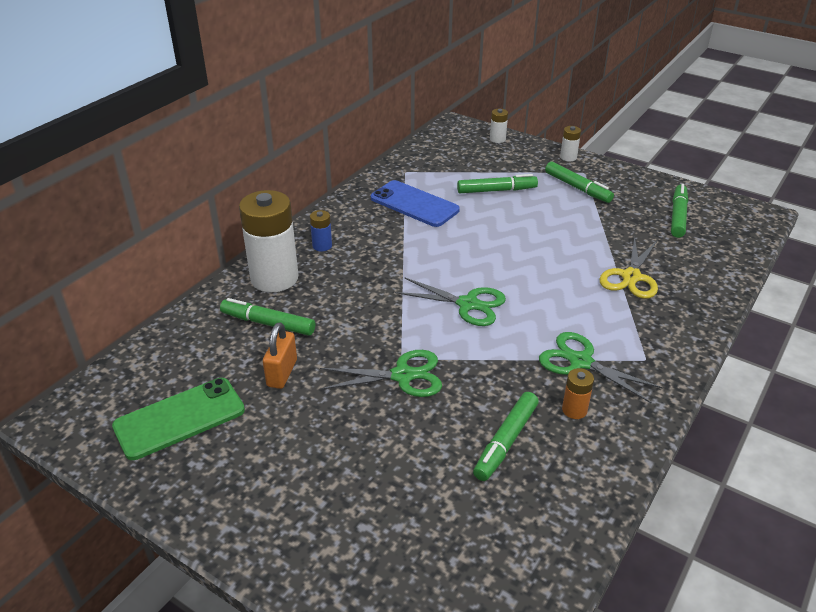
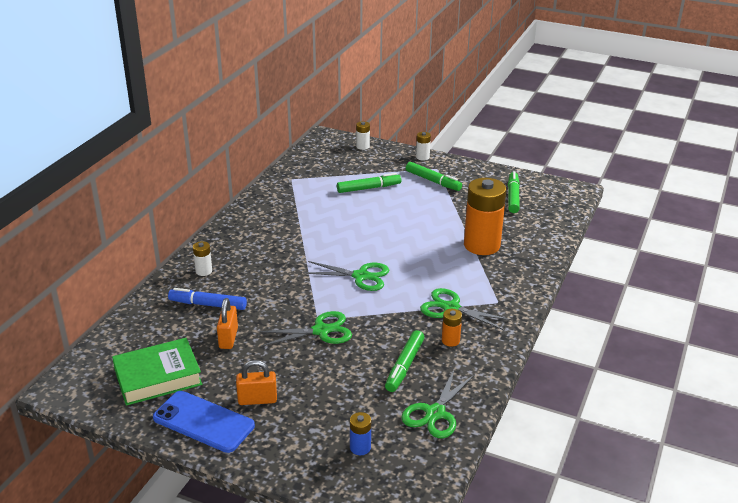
camera: 10 degrees left, 5 degrees down
(179, 418) = (158, 377): green phone -> green book
(268, 323) = (208, 305): green marker -> blue marker
(274, 278) = (204, 271): white battery -> white battery, size x0.43
(298, 469) = (257, 400): none -> orange padlock
(322, 246) = (236, 243): blue battery -> blue battery (360, 447)
(414, 204) = (304, 204): blue phone -> blue phone (203, 422)
(539, 523) = (435, 413): none -> green scissors
(631, 277) = (482, 245): yellow scissors -> orange battery

